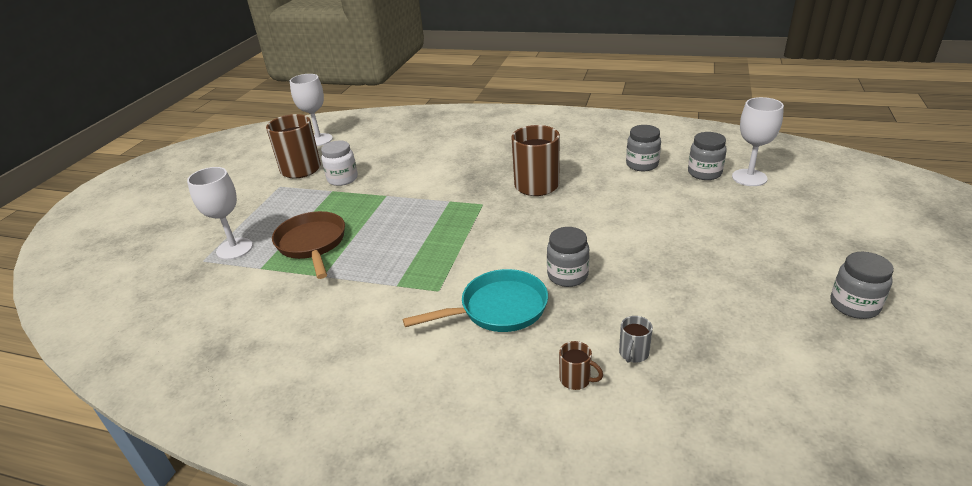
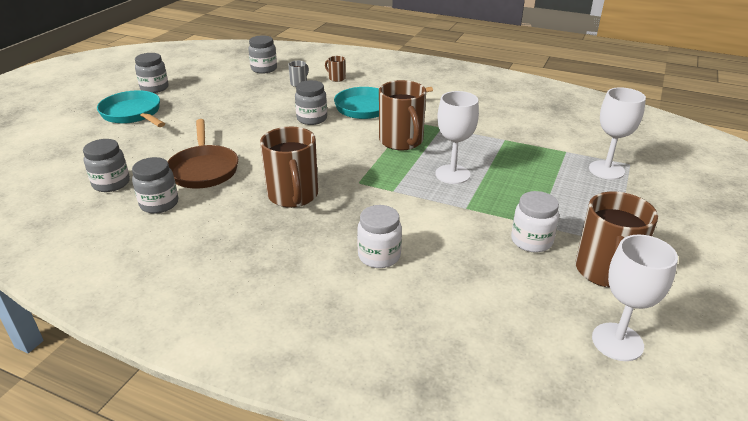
camera: 175 degrees left, 0 degrees up
(312, 244) = (528, 165): brown pan -> brown pan (204, 169)
(446, 255) = (401, 141): none -> brown mug
(453, 157) = (379, 256): none -> white jar
(730, 392) = (264, 69): none -> grey jar
(749, 177) = (79, 172): white goblet -> white goblet (452, 174)
(806, 251) = (133, 114): none -> turquoise pan

